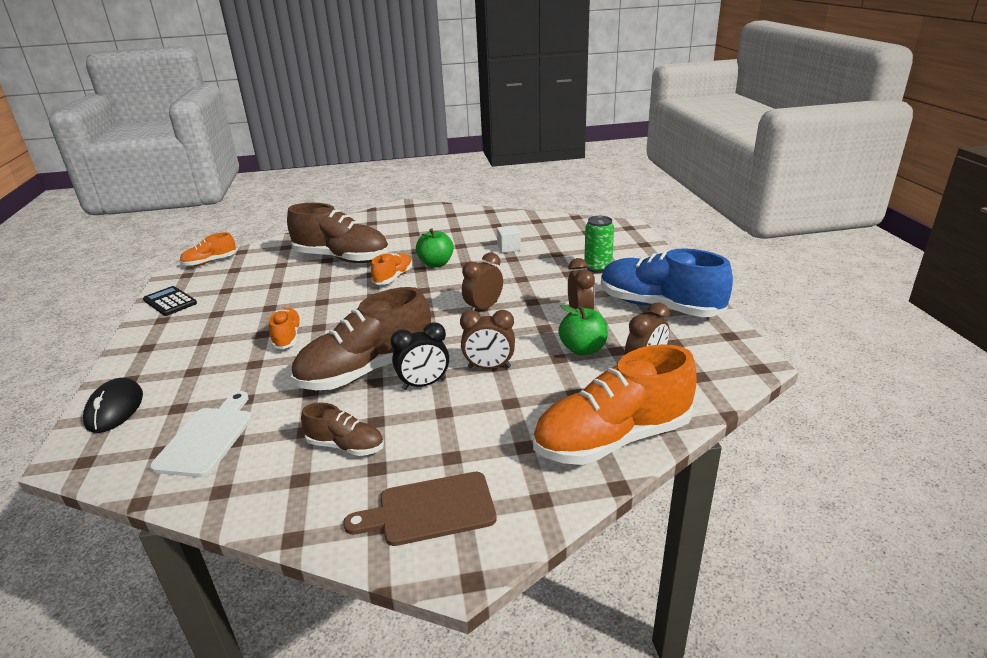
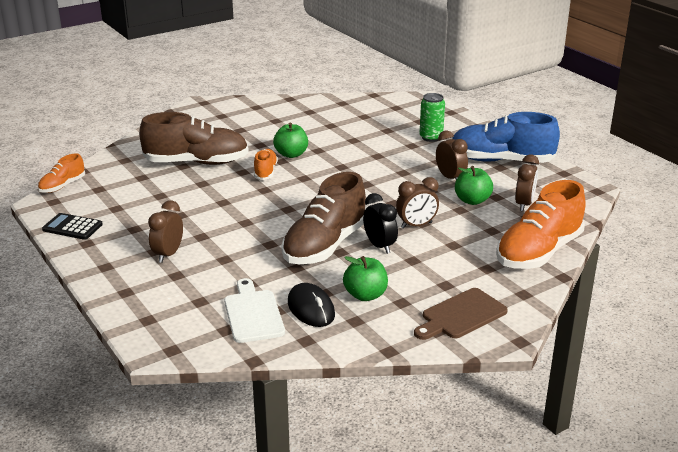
camera: 25 degrees left, 0 degrees up
(115, 409) = (145, 314): black mouse -> black mouse (311, 309)
(287, 337) = (228, 235): orange shoe -> none
(346, 446) = (365, 295): brown shoe -> green apple
(424, 384) = (379, 246): black clock -> black clock turned 75 degrees counterclockwise
(483, 308) = (370, 184): brown clock -> brown clock (168, 254)
(509, 248) = (341, 131): white cube -> none

